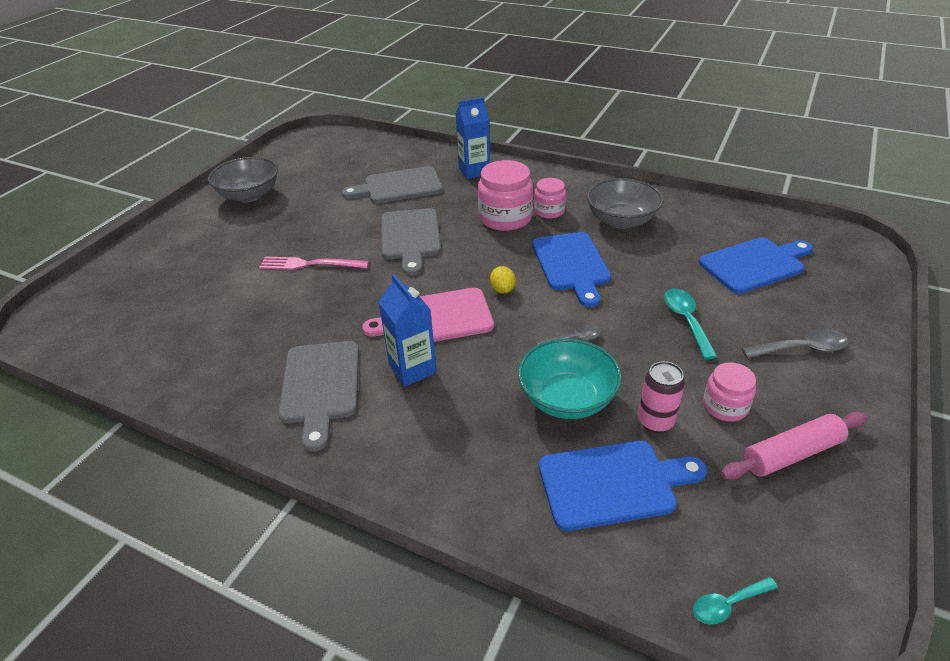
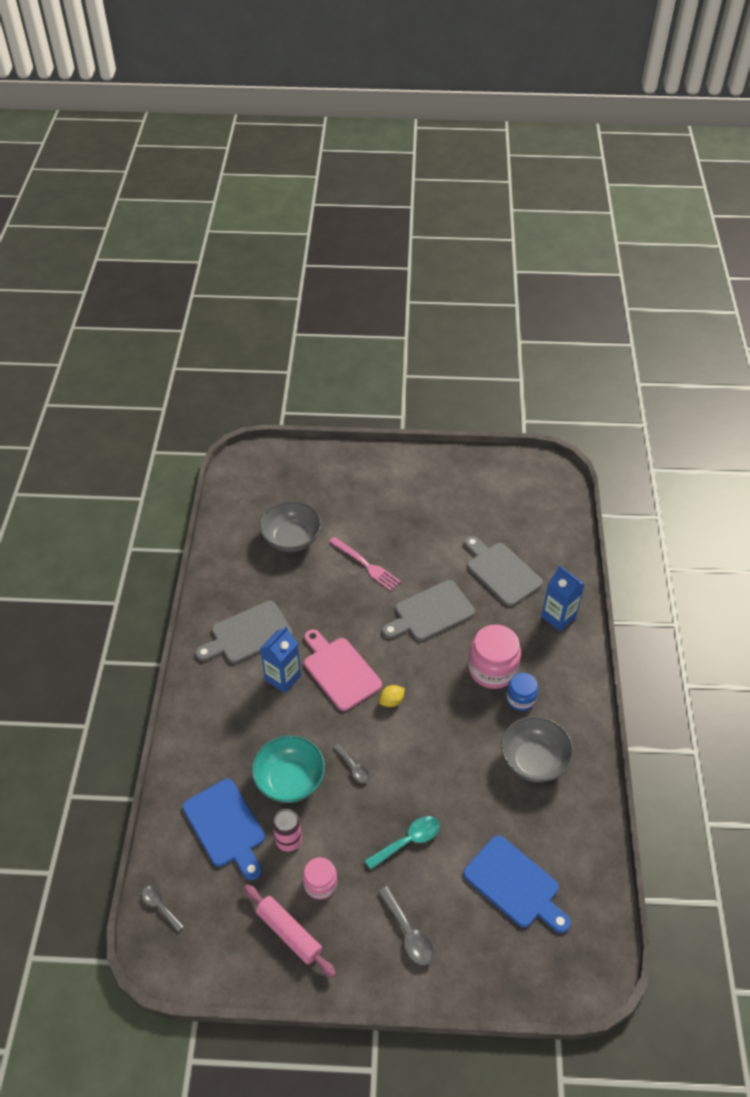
camera: 65 degrees right, 10 degrees up
(249, 195) = (435, 479): grey bowl -> grey bowl (291, 538)
(310, 264) = (366, 565): pink fork -> pink fork turned 150 degrees clockwise
(549, 211) = (520, 698): pink jar -> blue jar
(571, 265) = (446, 739): blue cutting board -> none
(727, 604) = (160, 906): turquoise spoon -> grey spoon

